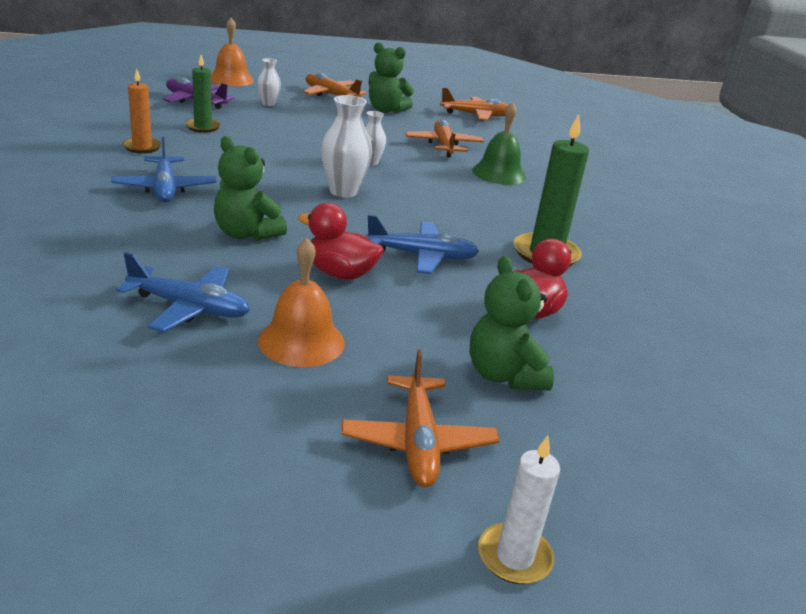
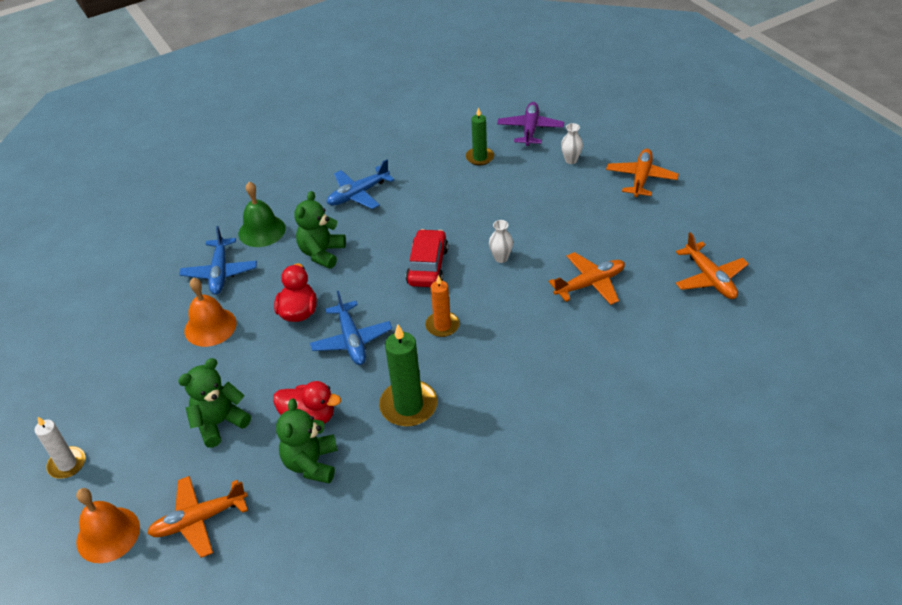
camera: 75 degrees right, 15 degrees up
(142, 147) = (414, 154): orange candle -> orange candle (442, 326)
(231, 79) = (606, 118): orange bell -> orange bell (108, 534)
(343, 191) = (427, 266): white vase -> red car
(386, 110) = (643, 221): green teddy bear -> green teddy bear (311, 463)
(418, 442) = (139, 404): orange plane -> orange plane (199, 520)
(499, 173) = (558, 337): green bell -> green bell (262, 231)

